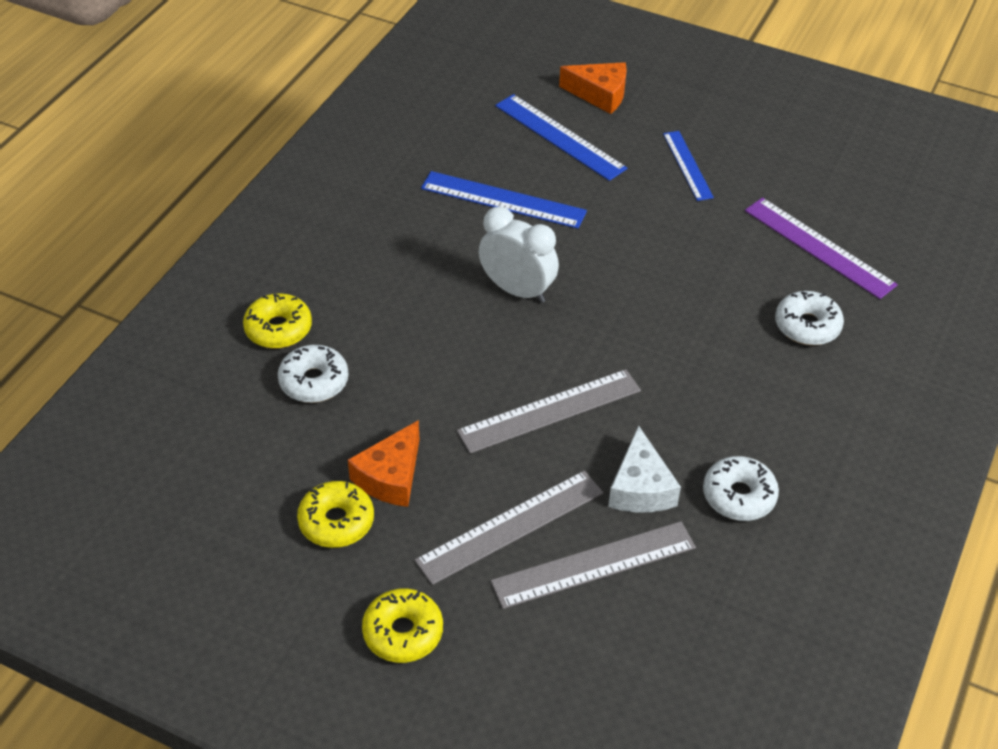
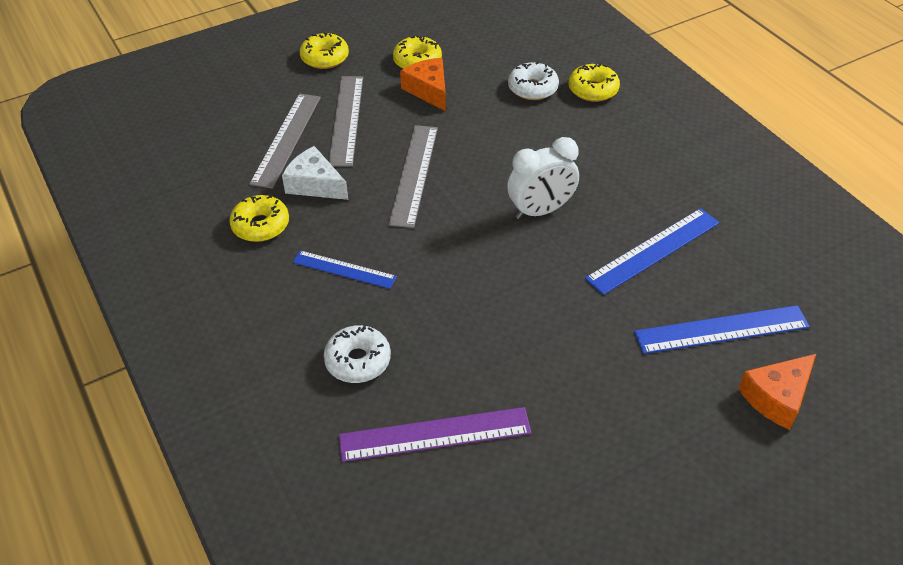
camera: 125 degrees right, 0 degrees up
(687, 165) = (619, 404): blue ruler -> blue ruler (344, 269)
(739, 496) = (261, 225): white donut -> yellow donut

